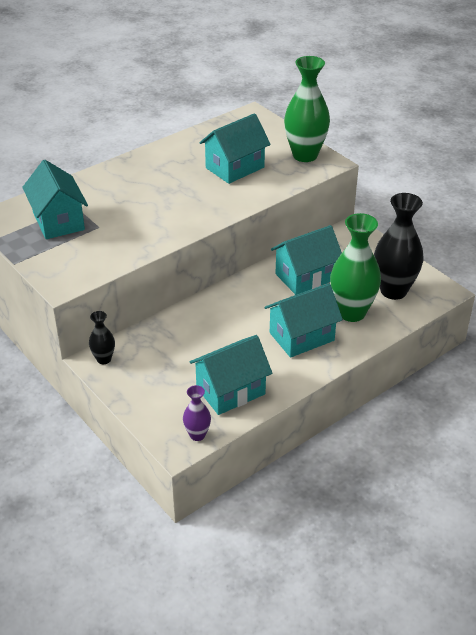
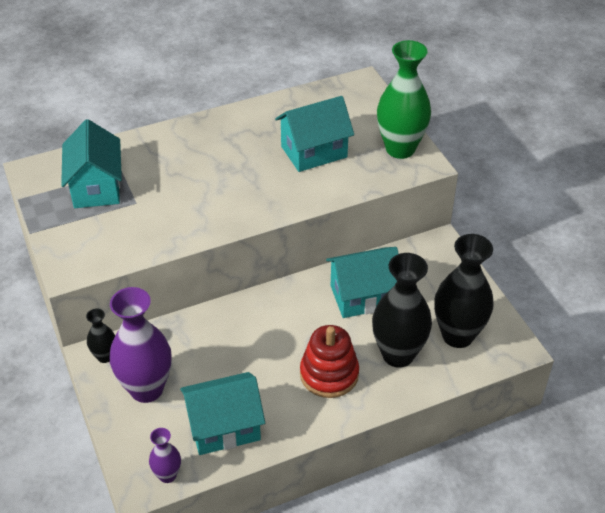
camera: 15 degrees right, 5 degrees up
(151, 376) = (146, 389): none -> purple vase
(301, 336) = (329, 374): turquoise house -> red stacking toy
(351, 312) = (398, 354): green vase -> black vase

